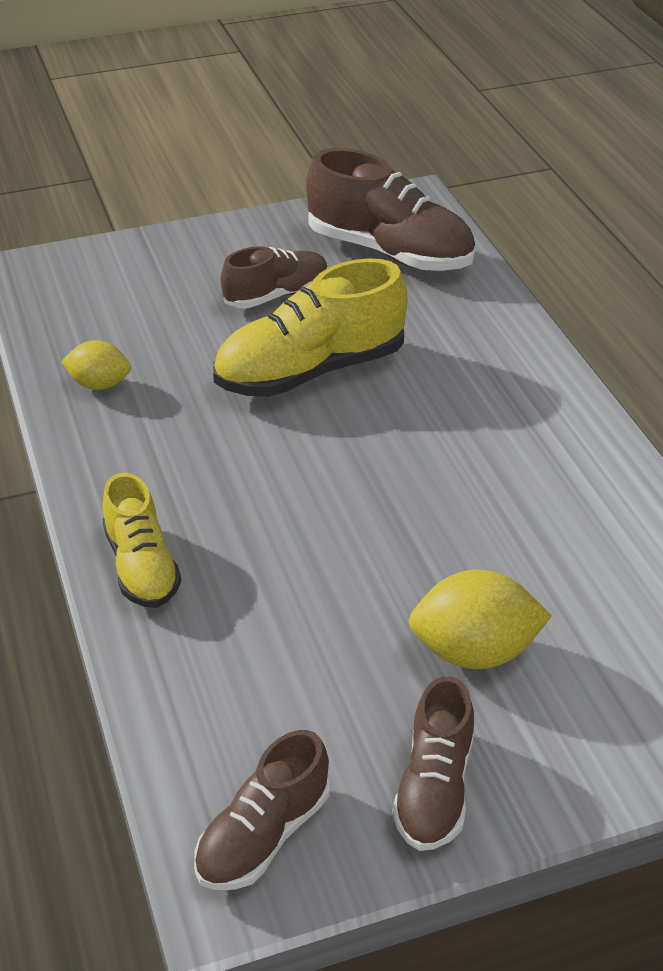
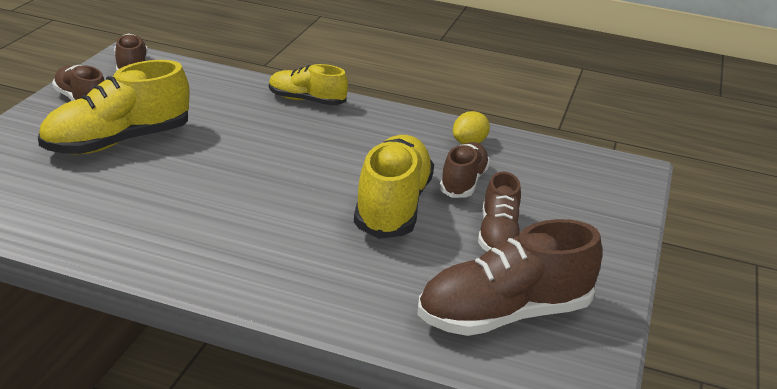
camera: 125 degrees right, 10 degrees down
(200, 351) = (463, 182): none -> brown shoe
(474, 651) = (117, 142): yellow lemon -> yellow shoe

